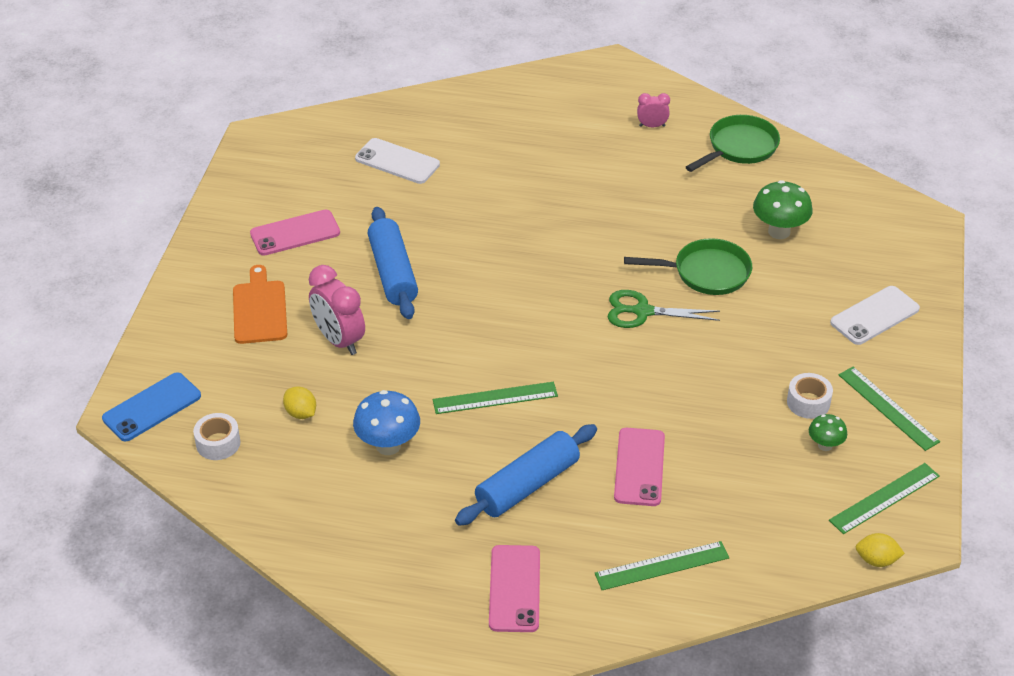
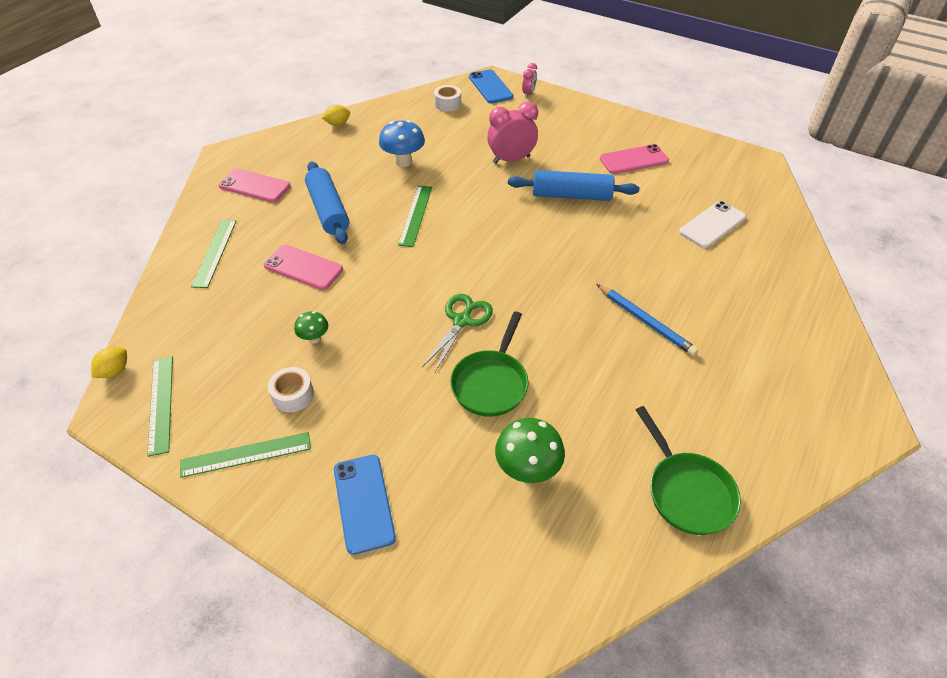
camera: 110 degrees right, 5 degrees up
(259, 309) = (558, 134): orange cutting board -> none
(295, 233) = (634, 160): pink phone -> pink phone turned 75 degrees clockwise
(301, 413) = (453, 134): yellow lemon -> yellow lemon (338, 124)
(570, 190) = (646, 321): none -> blue pencil
(652, 126) = (742, 420): pink clock -> pink clock (528, 94)
(825, 445) = (241, 386): green mushroom -> green mushroom (314, 338)
(874, 316) = (363, 503): white phone -> blue phone

